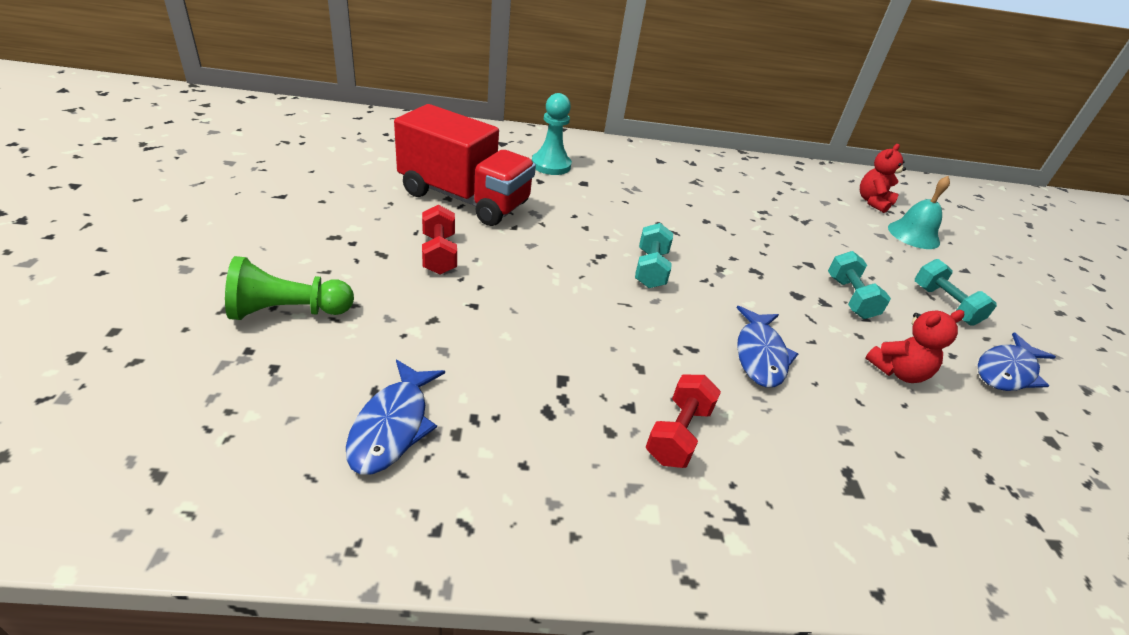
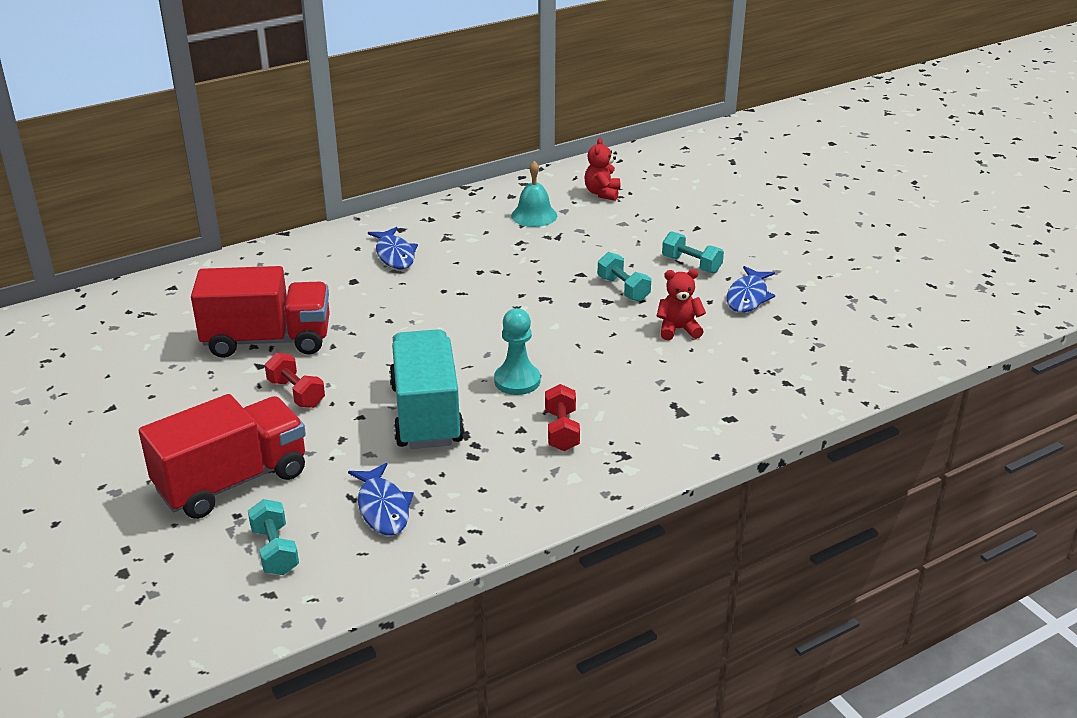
camera: 25 degrees left, 5 degrees down
(288, 311) = (232, 481): green pawn -> red truck
(541, 335) = (426, 414): none -> turquoise truck
(551, 165) = (310, 276): turquoise pawn -> turquoise pawn (517, 381)
(650, 269) = (466, 332): turquoise dumbbell -> turquoise dumbbell (275, 551)
(760, 355) = (583, 359): blue fish -> blue fish (394, 255)
(898, 372) = (678, 329): red teddy bear -> red teddy bear turned 135 degrees counterclockwise
(913, 235) = (647, 212): turquoise bell -> turquoise bell (534, 215)

